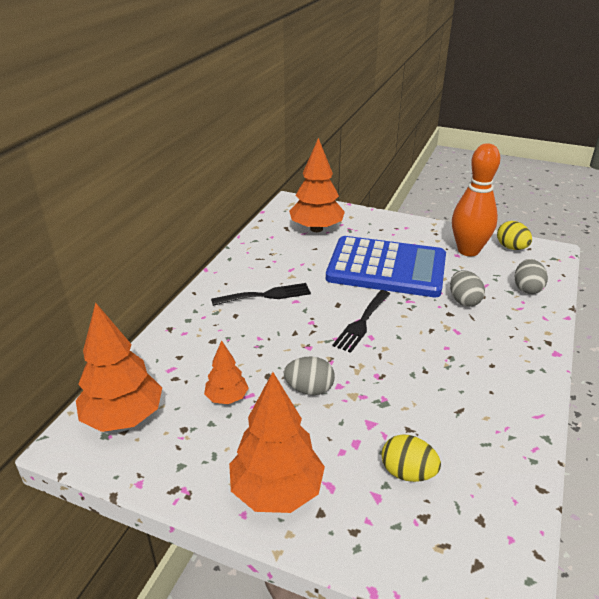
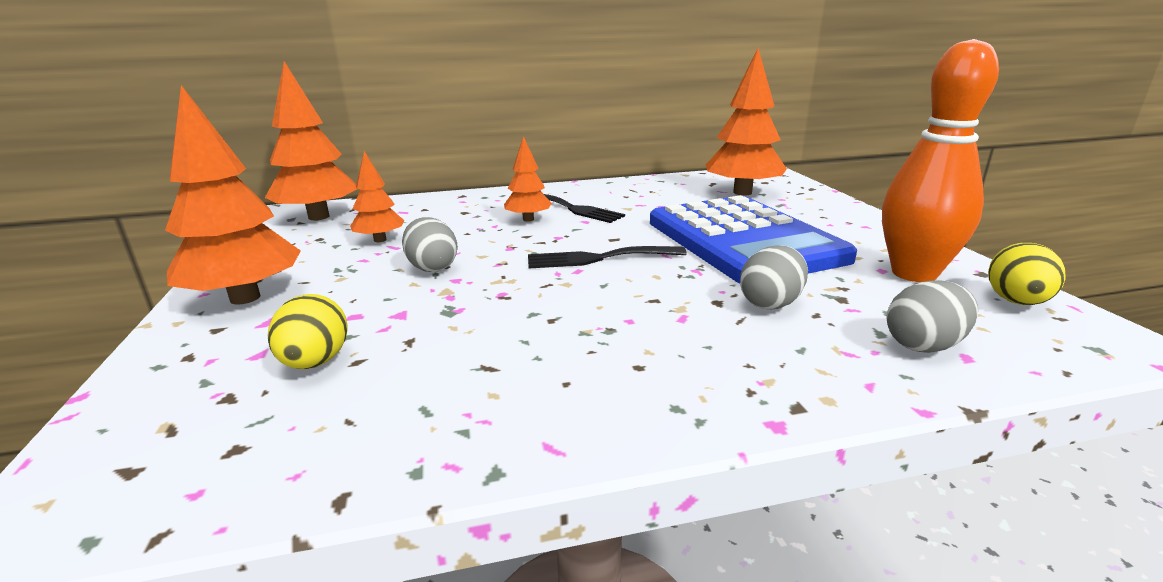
camera: 55 degrees right, 10 degrees down
(265, 320) = (528, 219): none -> orange tree

